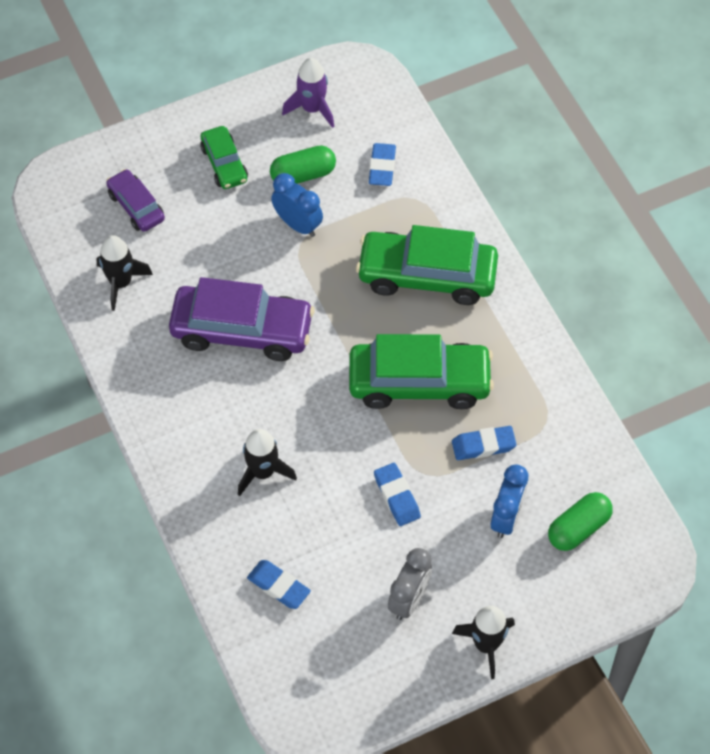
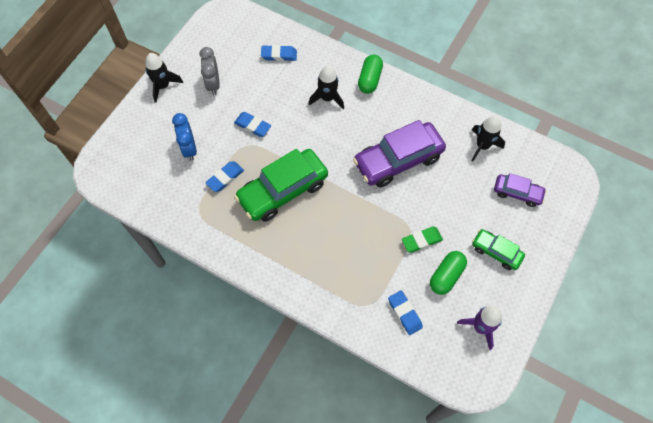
camera: 145 degrees right, 5 degrees up
(297, 224) = (421, 241): blue clock -> green eraser
(427, 275) = (324, 257): green car -> none
(578, 528) = (148, 165): green capsule -> green capsule (369, 79)

